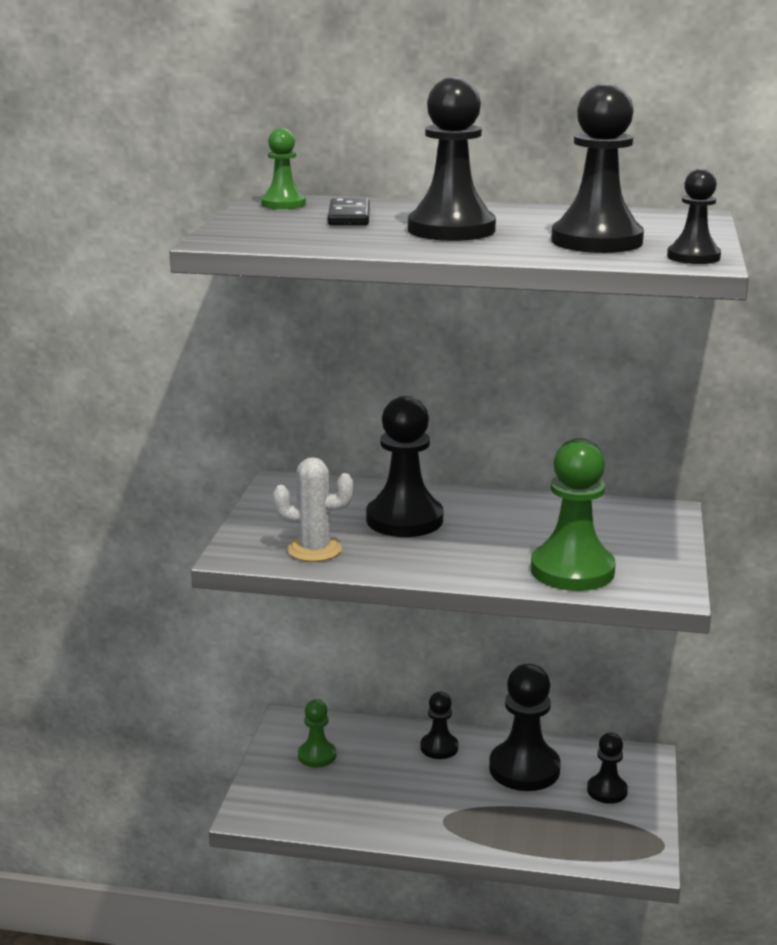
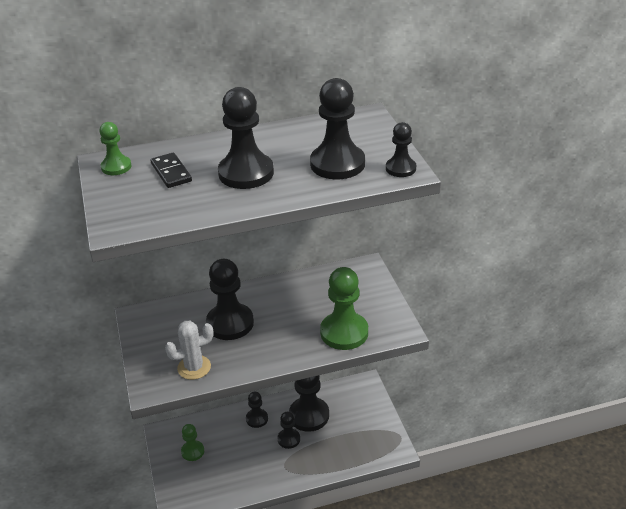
camera: 25 degrees left, 15 degrees up
(607, 791) = (357, 413): black pawn -> black pawn (288, 439)

